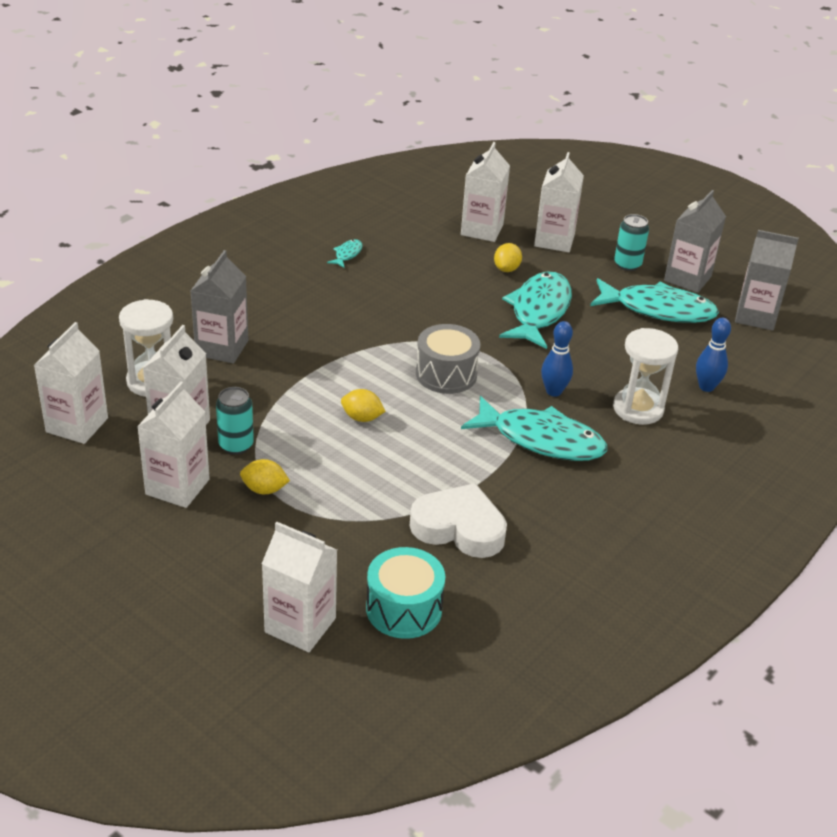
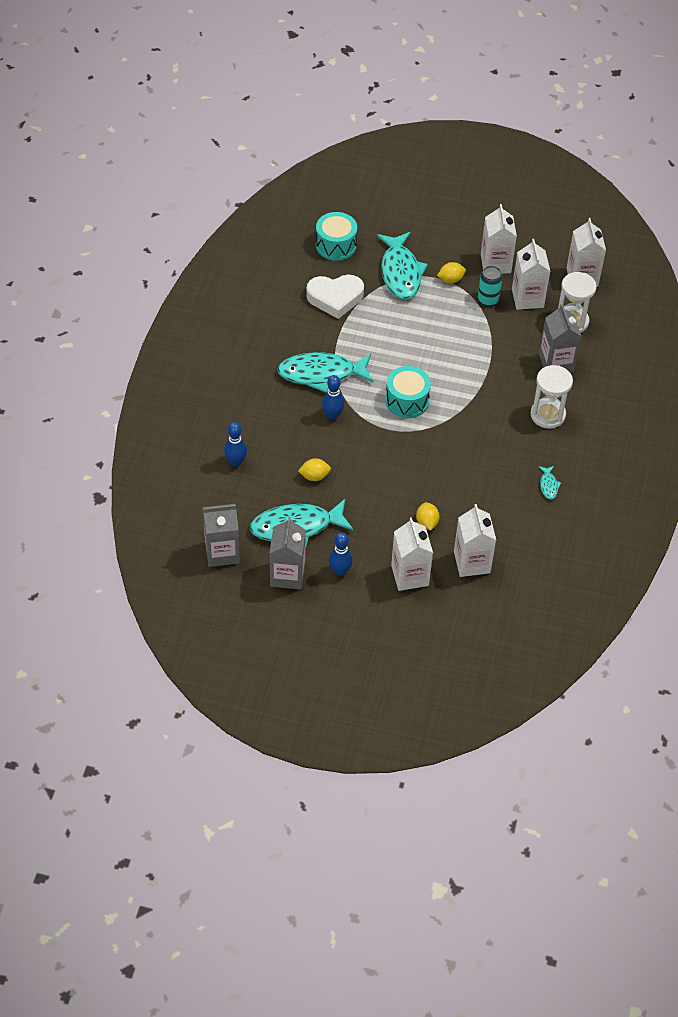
camera: 155 degrees right, 15 degrees up
(300, 625) = (378, 220): white carton -> none
(362, 418) = (434, 346): yellow lemon -> yellow lemon (314, 476)
(446, 374) = (407, 401): grey drum -> turquoise drum
(538, 311) = (380, 486): turquoise fish -> turquoise fish (400, 272)
(627, 265) = (340, 571): turquoise can -> blue bowling pin
(638, 409) = (273, 423): white hourglass -> white hourglass (548, 415)

